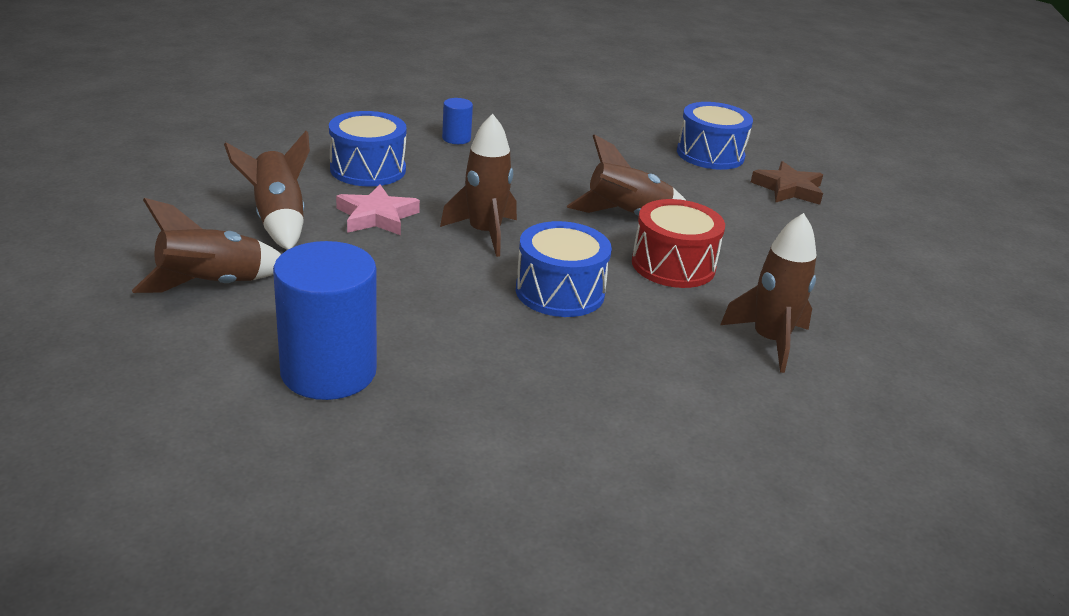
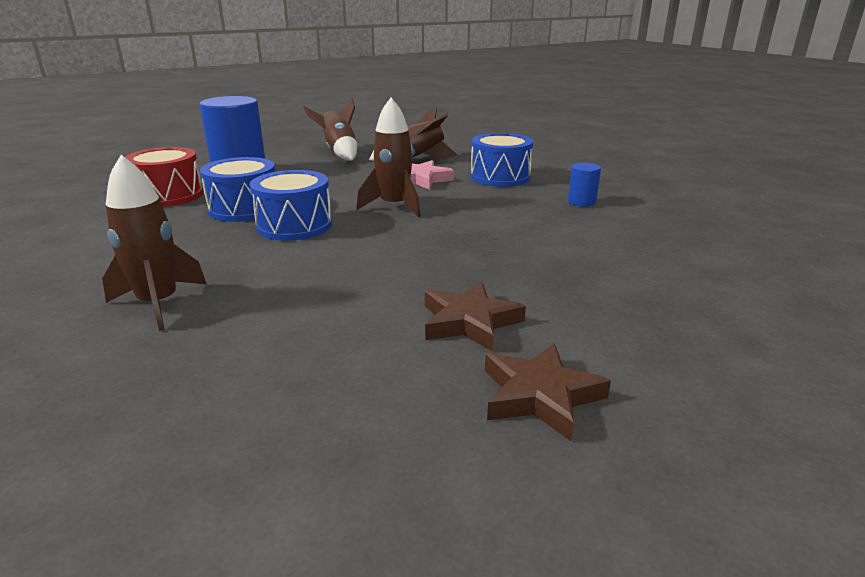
camera: 100 degrees right, 5 degrees down
(627, 216) = (429, 262): brown rocket -> none
(673, 265) = (321, 274): red drum -> red drum (169, 195)
(710, 154) = (641, 338): blue drum -> blue drum (244, 209)
(720, 204) = (469, 322): none -> brown star

